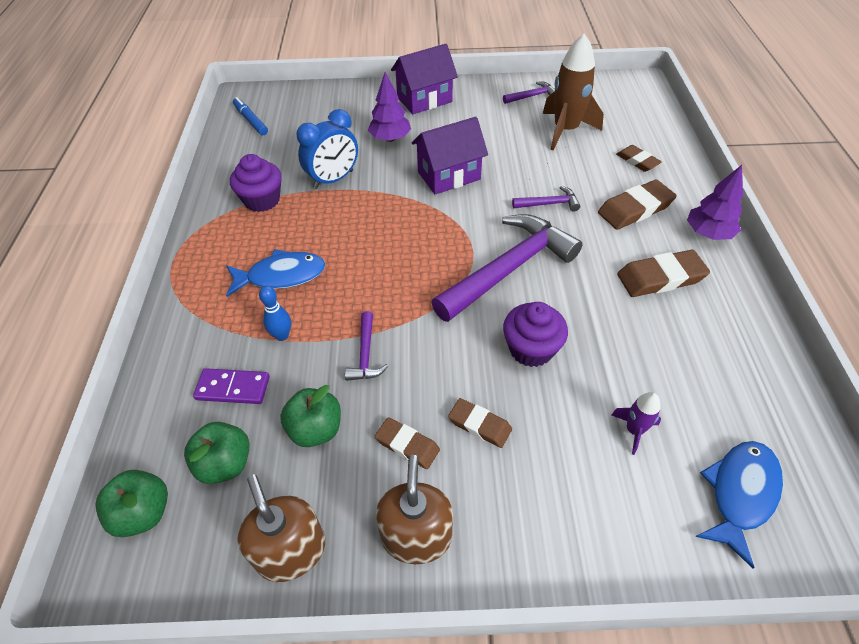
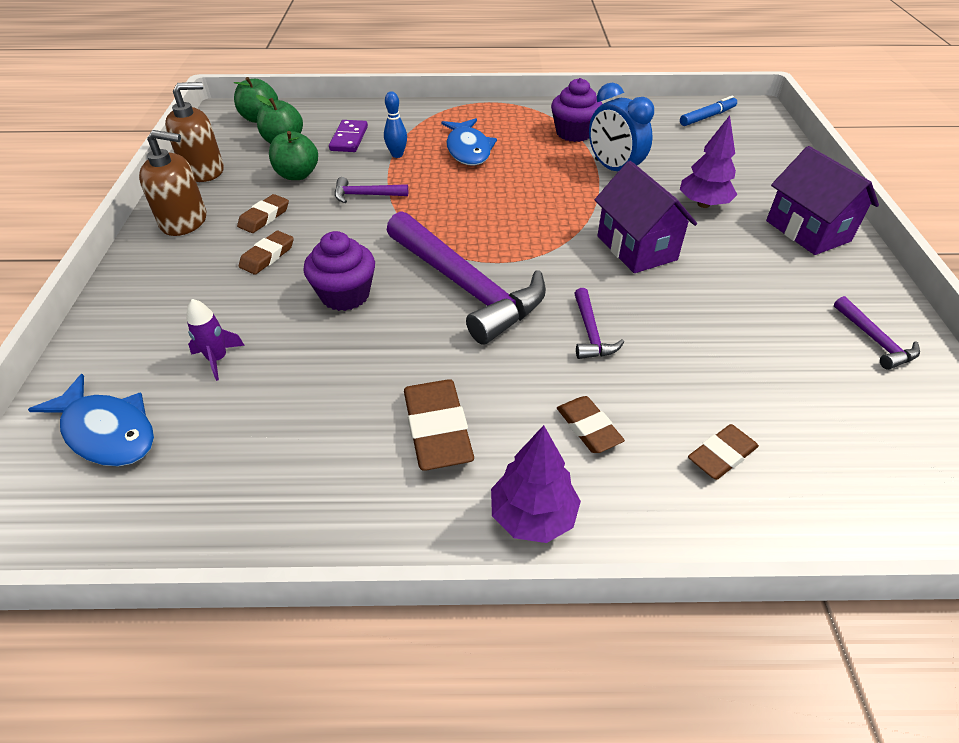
camera: 90 degrees right, 5 degrees down
(565, 130) = (784, 371): brown rocket -> none
(635, 209) = (588, 428): brown eraser -> brown eraser, size x0.62

